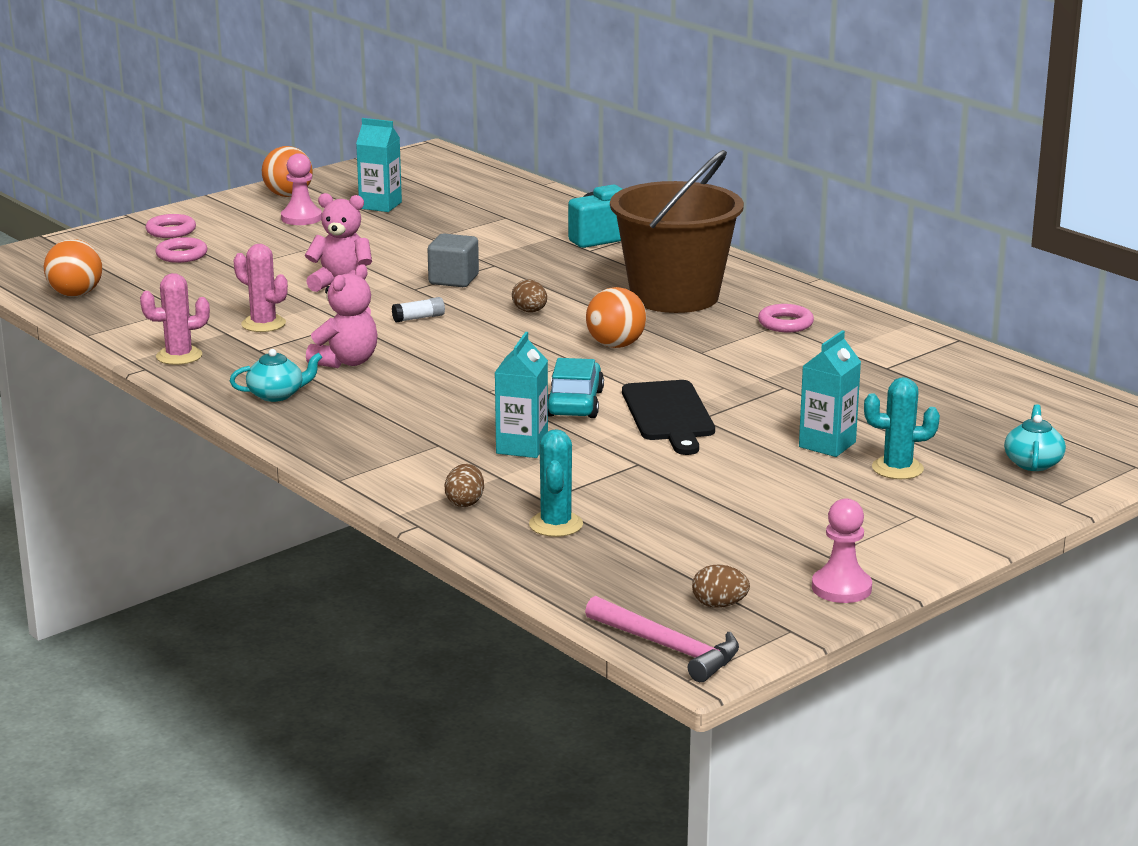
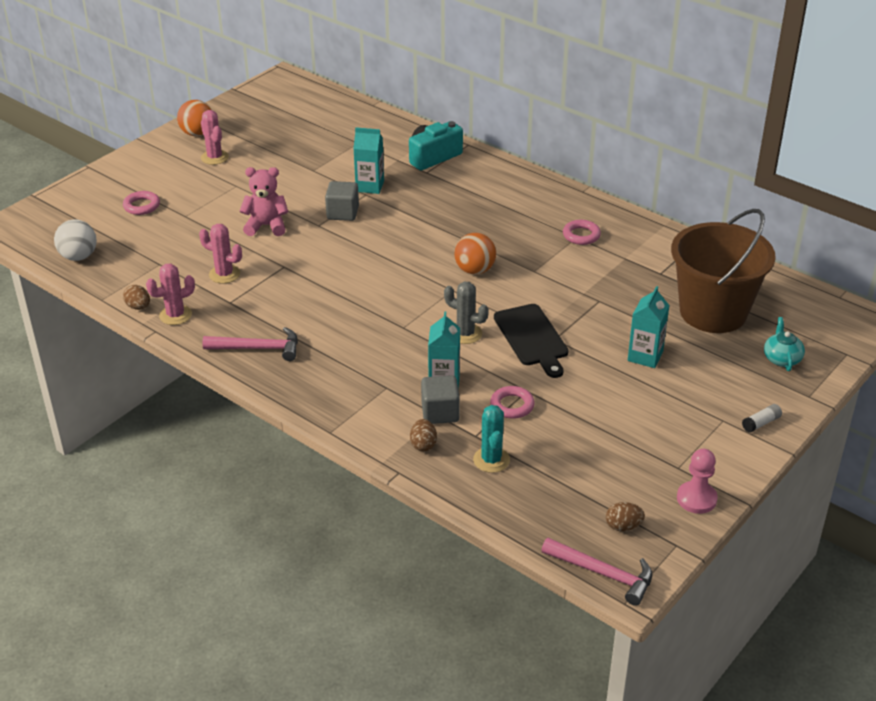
camera: 10 degrees left, 15 degrees up
(75, 294) = (78, 256): orange ball -> white ball
(171, 231) = (125, 180): pink ring -> pink ring (512, 405)
(277, 395) = (258, 348): turquoise teapot -> pink hammer
(301, 218) = (214, 157): pink pawn -> pink cactus
(346, 362) = (295, 308): pink teddy bear -> none
(380, 205) = (266, 138): turquoise carton -> turquoise carton (370, 186)
(418, 318) = (331, 256): white glue stick -> white glue stick (761, 423)
(503, 474) = (440, 412): none -> grey cube
(530, 311) = (405, 241): brown egg -> brown egg (138, 307)
(574, 403) = (465, 334): turquoise car -> grey cactus
(674, 296) = (499, 215): brown bucket -> brown bucket (713, 312)
(897, 468) = (697, 375): turquoise cactus -> none

